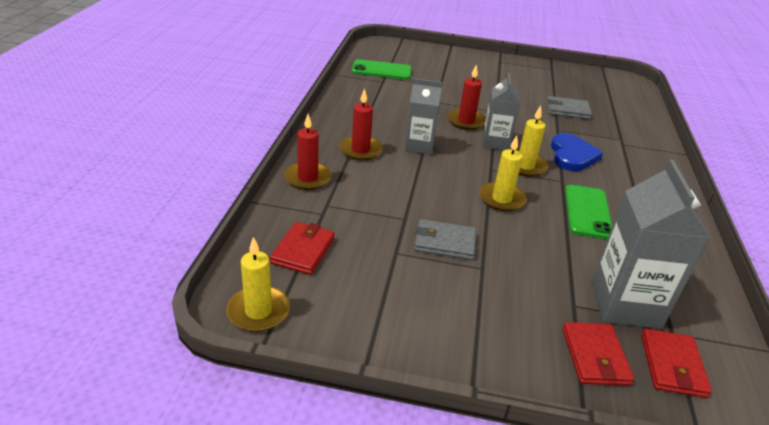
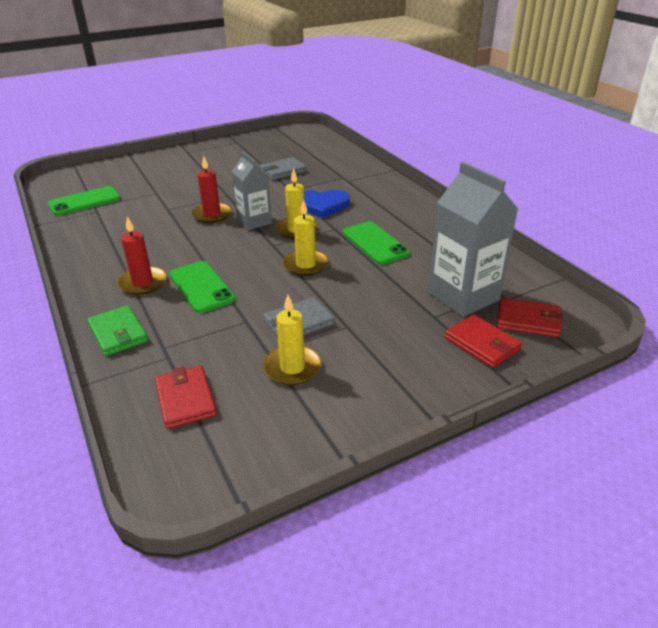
camera: 35 degrees left, 0 degrees up
(258, 311) = (202, 477): yellow candle -> yellow candle (292, 368)
(308, 178) = (118, 333): red candle -> green wallet
(399, 174) = (201, 287): none -> green phone
(419, 146) = (193, 254): grey carton -> none
(572, 155) = (322, 205): blue heart -> blue heart turned 120 degrees clockwise
(672, 365) = (528, 320): red wallet -> red wallet turned 45 degrees counterclockwise

